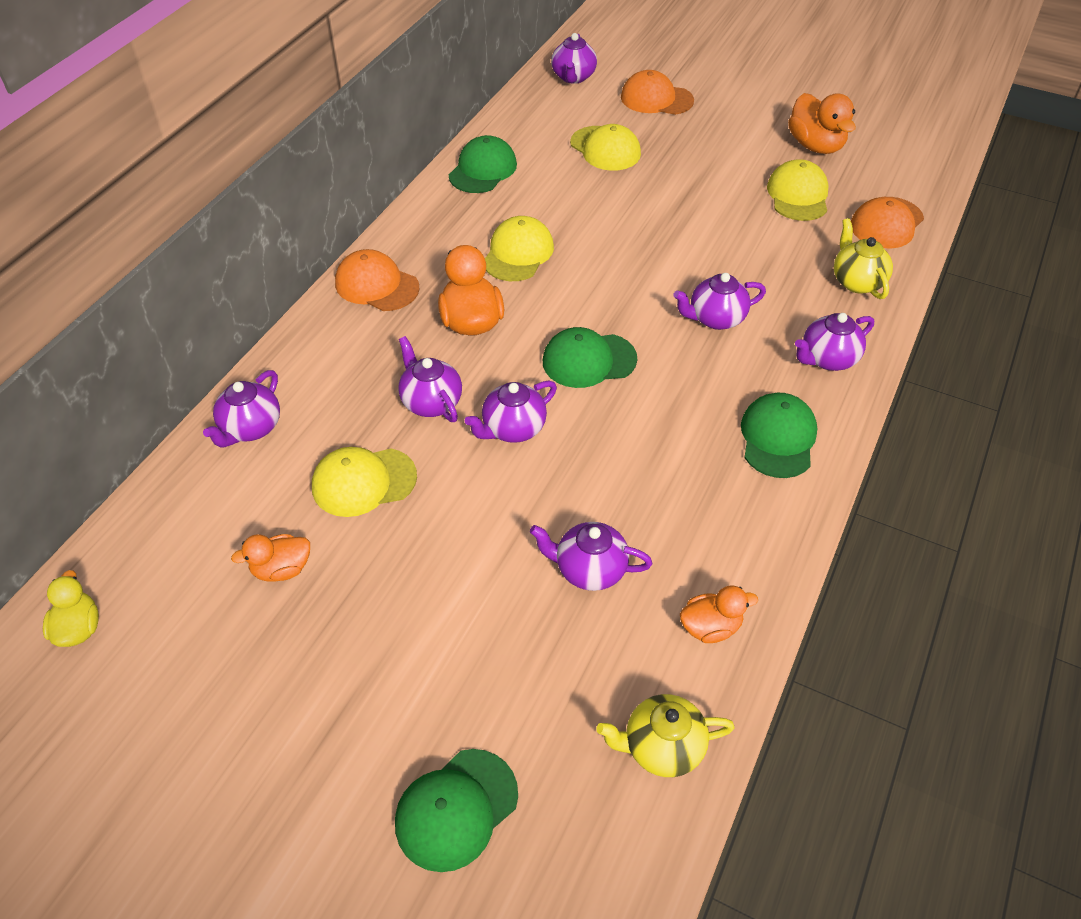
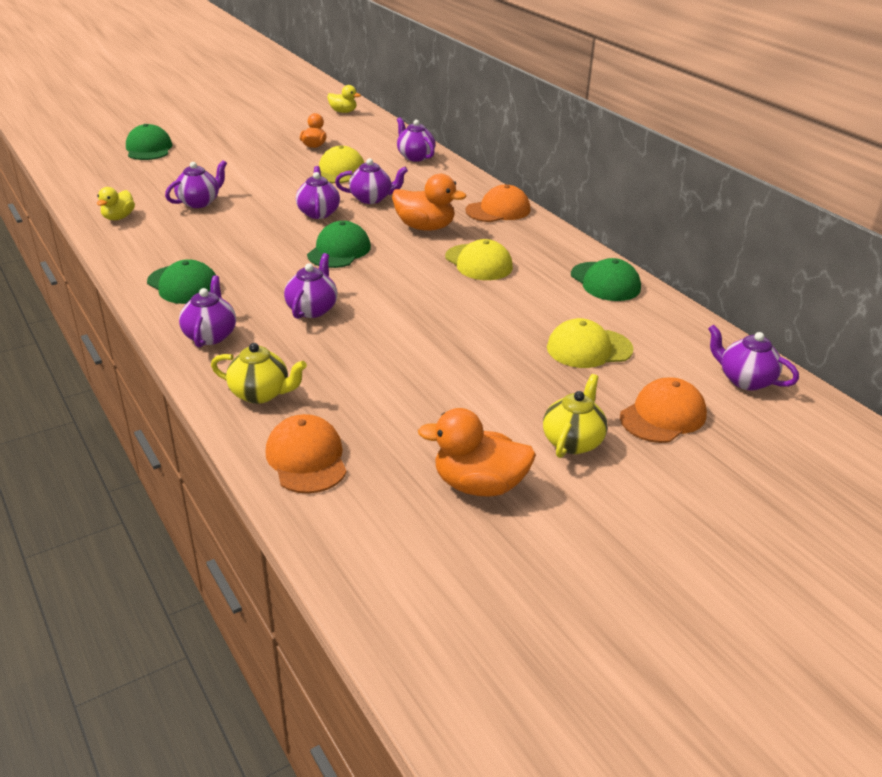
camera: 120 degrees right, 15 degrees down
(662, 747) = (93, 188): yellow teapot -> yellow teapot (572, 441)
(710, 627) = (118, 217): orange duck -> yellow duck
(798, 195) = (408, 425): yellow cap -> none

